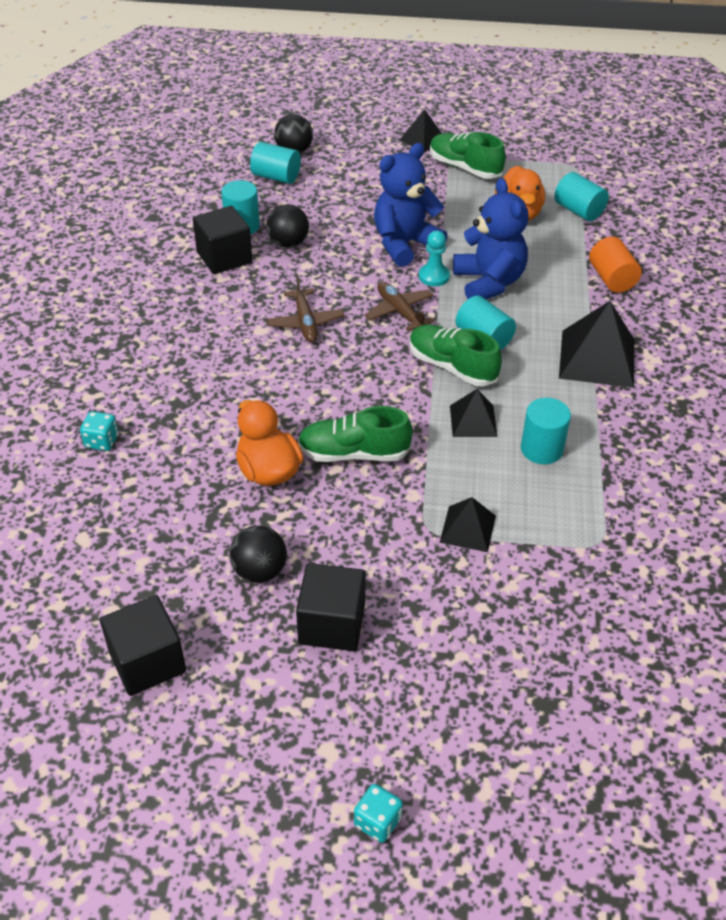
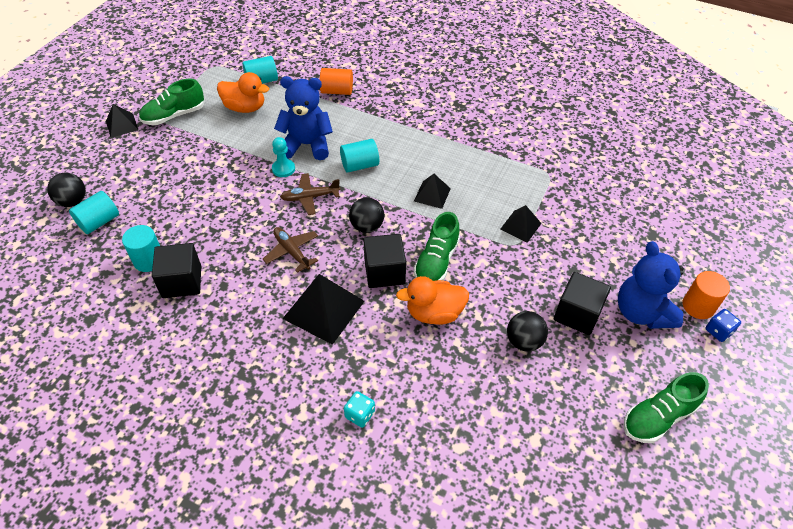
camera: 70 degrees left, 5 degrees up
(147, 662) = (585, 426): black cube -> black cube (384, 272)
(288, 243) = (192, 237): black ball -> black ball (367, 226)
(305, 323) = (291, 252): brown plane -> brown plane turned 135 degrees counterclockwise
(377, 821) = (718, 331): turquoise dice -> blue dice
(404, 244) = (238, 173): blue teddy bear -> blue teddy bear (641, 312)
(418, 787) = (698, 306): none -> orange cylinder
(452, 367) = (378, 188): green shoe -> green shoe (658, 417)
(541, 449) = (469, 172): turquoise cylinder -> none
(597, 358) = (404, 123): black pyramid -> black pyramid (323, 309)

